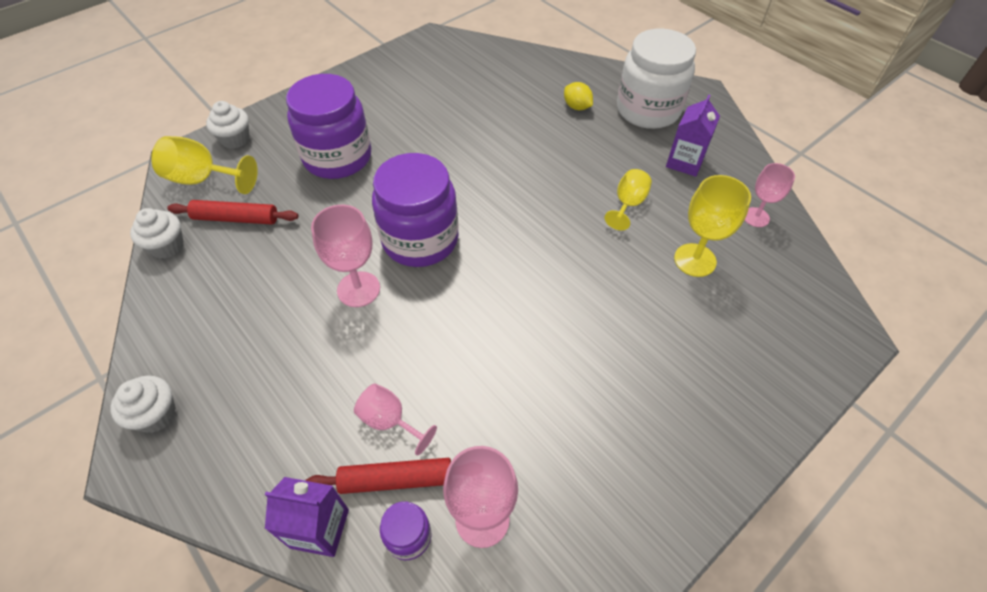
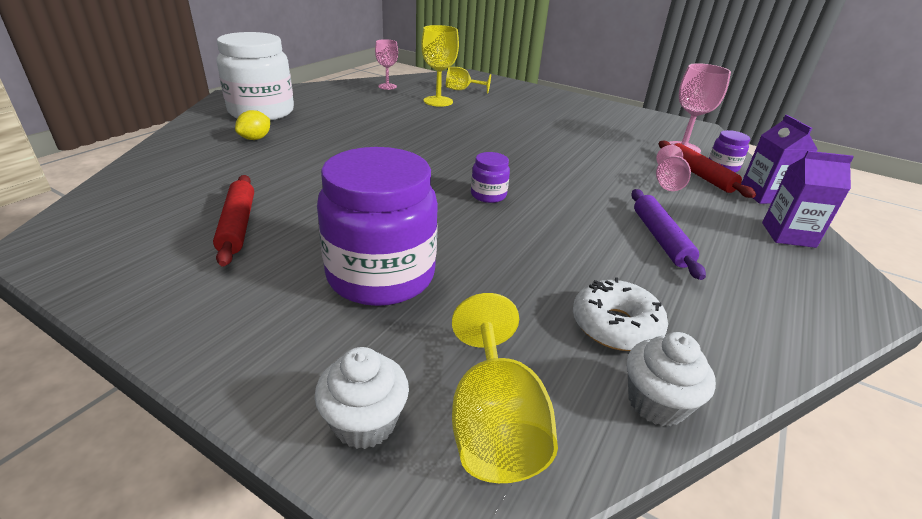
camera: 110 degrees left, 20 degrees down
(156, 415) = (824, 302): white cupcake -> none
(226, 256) = (615, 326): none -> white donut
(236, 218) = (550, 341): red rolling pin -> red rolling pin (238, 225)
(295, 342) = (660, 238): none -> purple rolling pin
(358, 289) = (573, 217): pink goblet -> none
(420, 240) = (488, 195): purple jar -> purple jar, size x0.44
(628, 204) = (392, 118): yellow goblet -> yellow goblet (462, 90)
(685, 162) = (334, 102): purple carton -> purple carton (788, 235)

